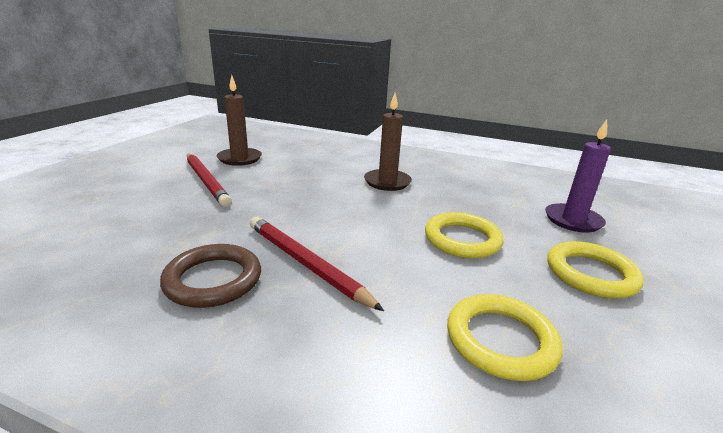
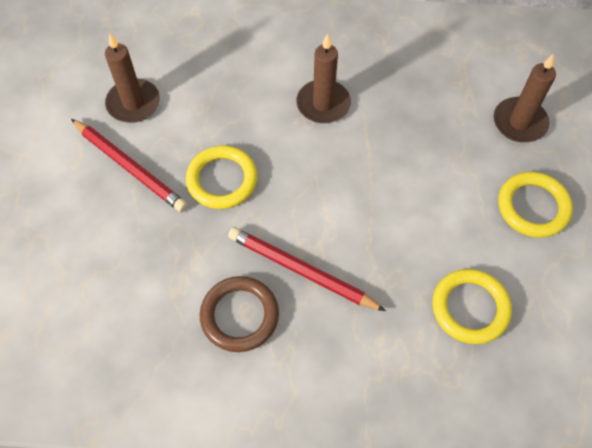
camera: 15 degrees left, 35 degrees up
(462, 239) = (422, 191): yellow ring -> yellow ring (222, 180)
(573, 220) = (519, 122): purple candle -> brown candle

